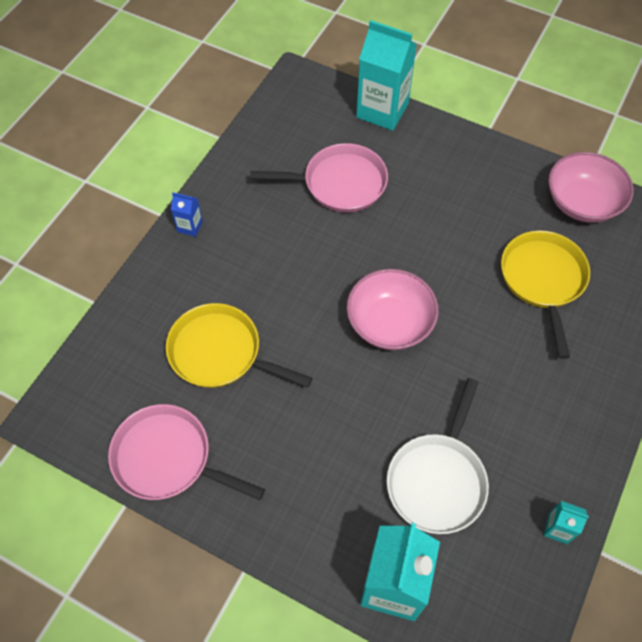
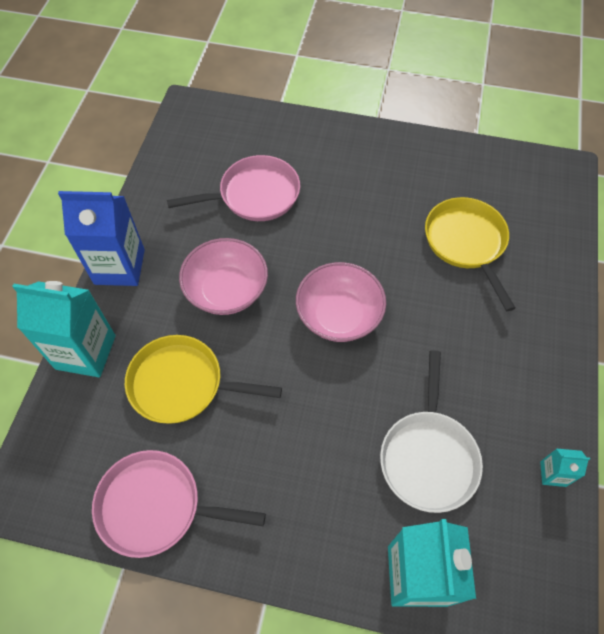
camera: 15 degrees left, 0 degrees up
(190, 226) = (119, 267): blue carton -> blue carton, size x2.21
(382, 110) = (276, 120): turquoise carton -> turquoise carton (85, 352)
(582, 202) = (478, 166): pink bowl -> pink bowl (226, 290)

